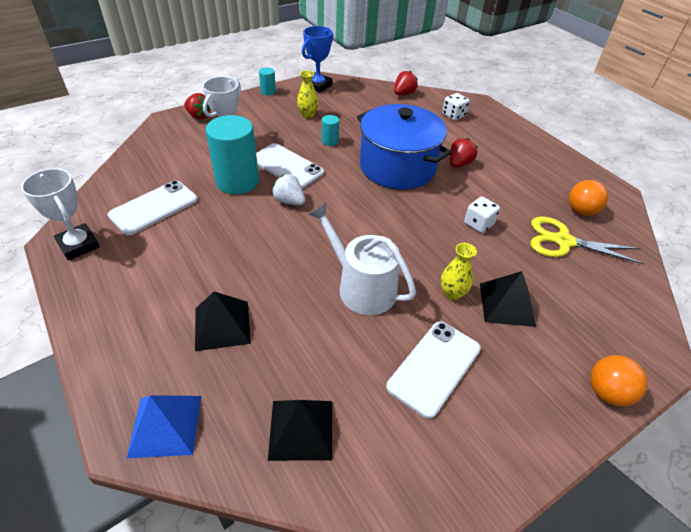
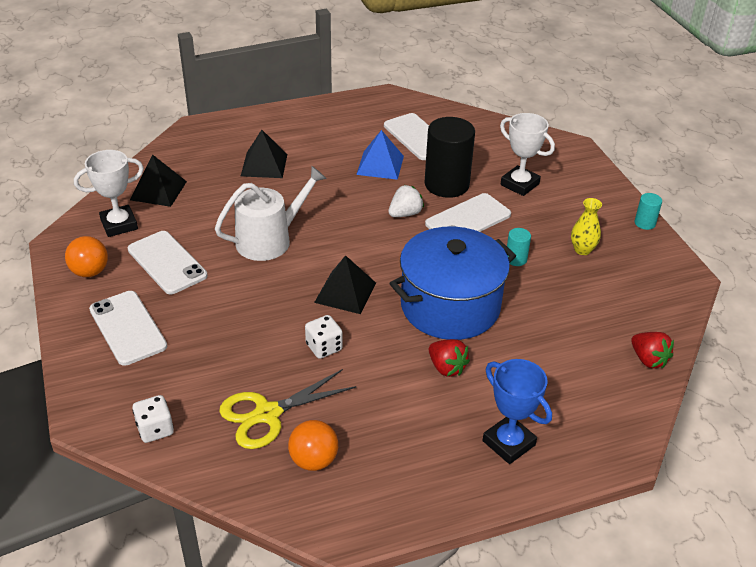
camera: 105 degrees right, 5 degrees down
(78, 245) = (379, 104): white trophy -> white trophy (119, 224)
(165, 425) = (195, 140): blue pyramid -> blue pyramid (380, 165)
(198, 116) = (580, 167): red strawberry -> none
(237, 181) = (446, 184): turquoise cylinder -> black cylinder
(318, 86) = (667, 271): blue trophy -> blue trophy (508, 443)
(452, 293) = (235, 295): yellow vase -> none
(453, 115) = (578, 402): white dice -> white dice (155, 429)
(506, 304) = (204, 329): black pyramid -> black pyramid (345, 292)
(544, 368) = (127, 328): none -> white phone
(563, 241) = (267, 414): yellow scissors -> yellow scissors turned 150 degrees counterclockwise
(607, 392) = (82, 359): orange ball -> orange ball (90, 272)

